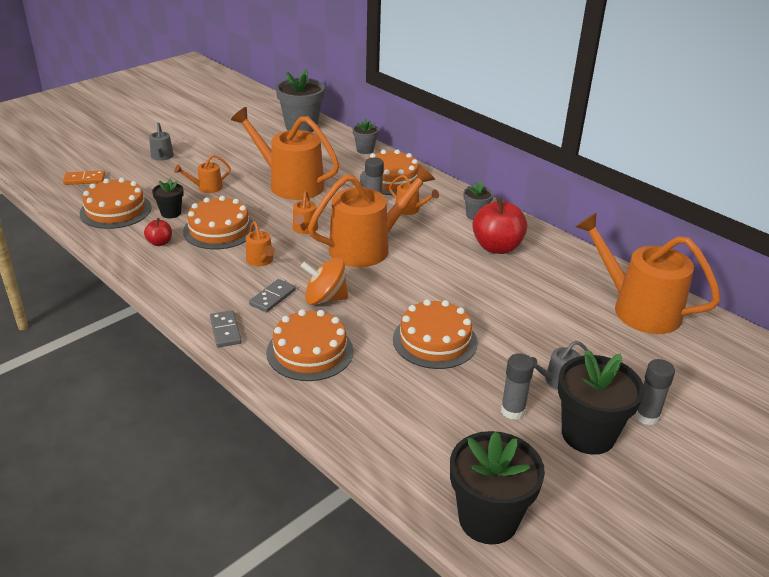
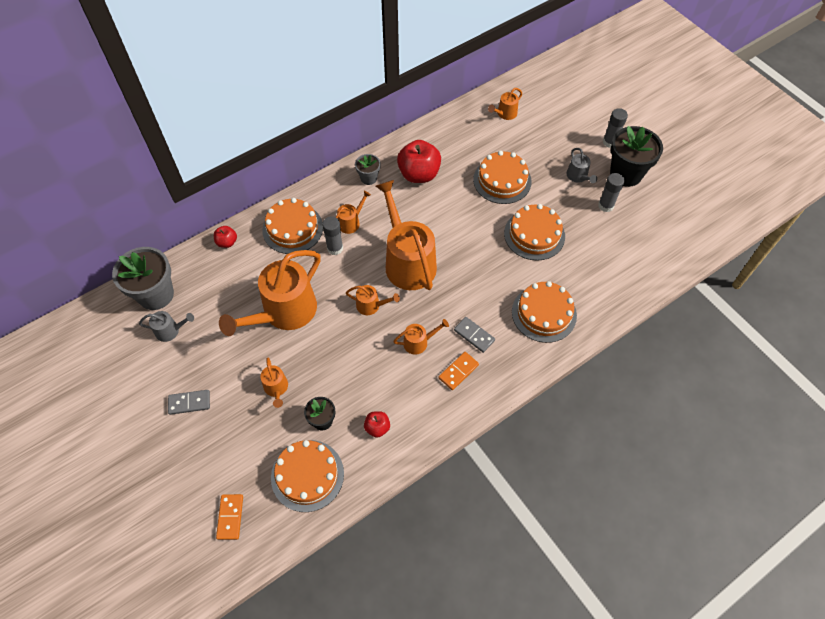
camera: 80 degrees left, 25 degrees up
(162, 157) = (193, 437): grey watering can -> grey watering can (170, 330)
(219, 230) = (361, 376): orange cake -> orange cake (502, 180)
(224, 289) = (458, 371): none -> orange domino
(225, 331) = (516, 370): grey domino -> grey domino (189, 403)
(325, 298) = (478, 298): orange spinning top -> none
(365, 150) = (227, 242): grey flower pot -> red apple
(488, 519) = (693, 236): black flower pot -> none
(638, 309) = (505, 114): orange watering can -> orange watering can, size x0.44

